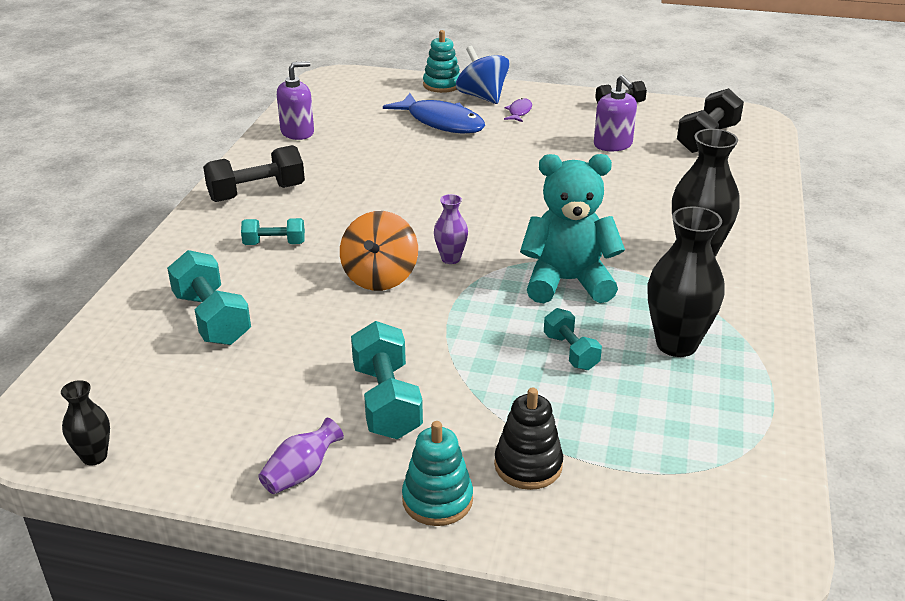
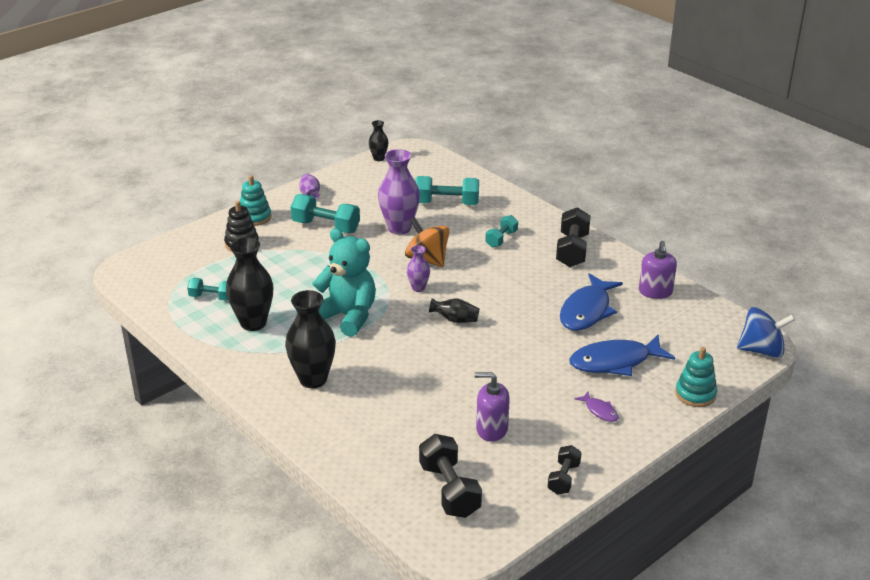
camera: 125 degrees right, 0 degrees up
(323, 330) = (399, 228): none -> purple vase
(374, 154) = (587, 311): none -> blue fish
(481, 214) = (455, 320): none -> black vase
(482, 97) = (649, 405): blue spinning top -> blue spinning top (761, 350)
(567, 282) = (347, 316): turquoise teddy bear -> turquoise teddy bear turned 90 degrees counterclockwise
(570, 352) = (292, 288): turquoise dumbbell -> turquoise dumbbell (211, 297)

